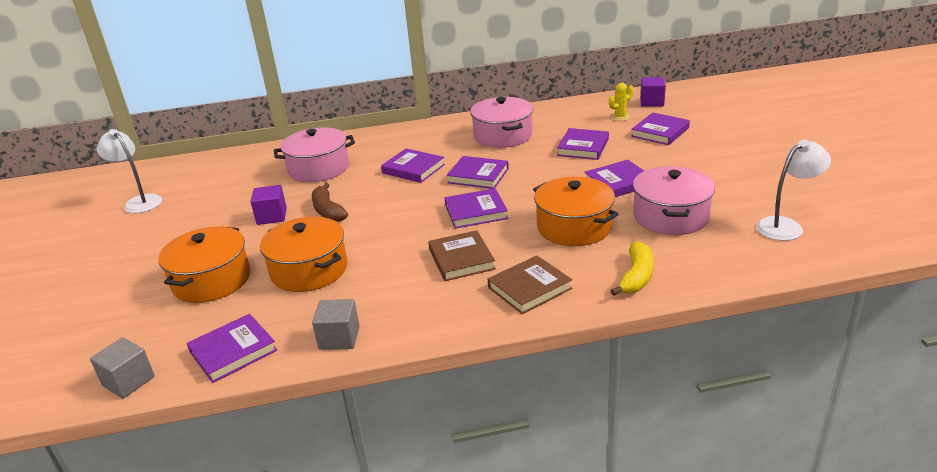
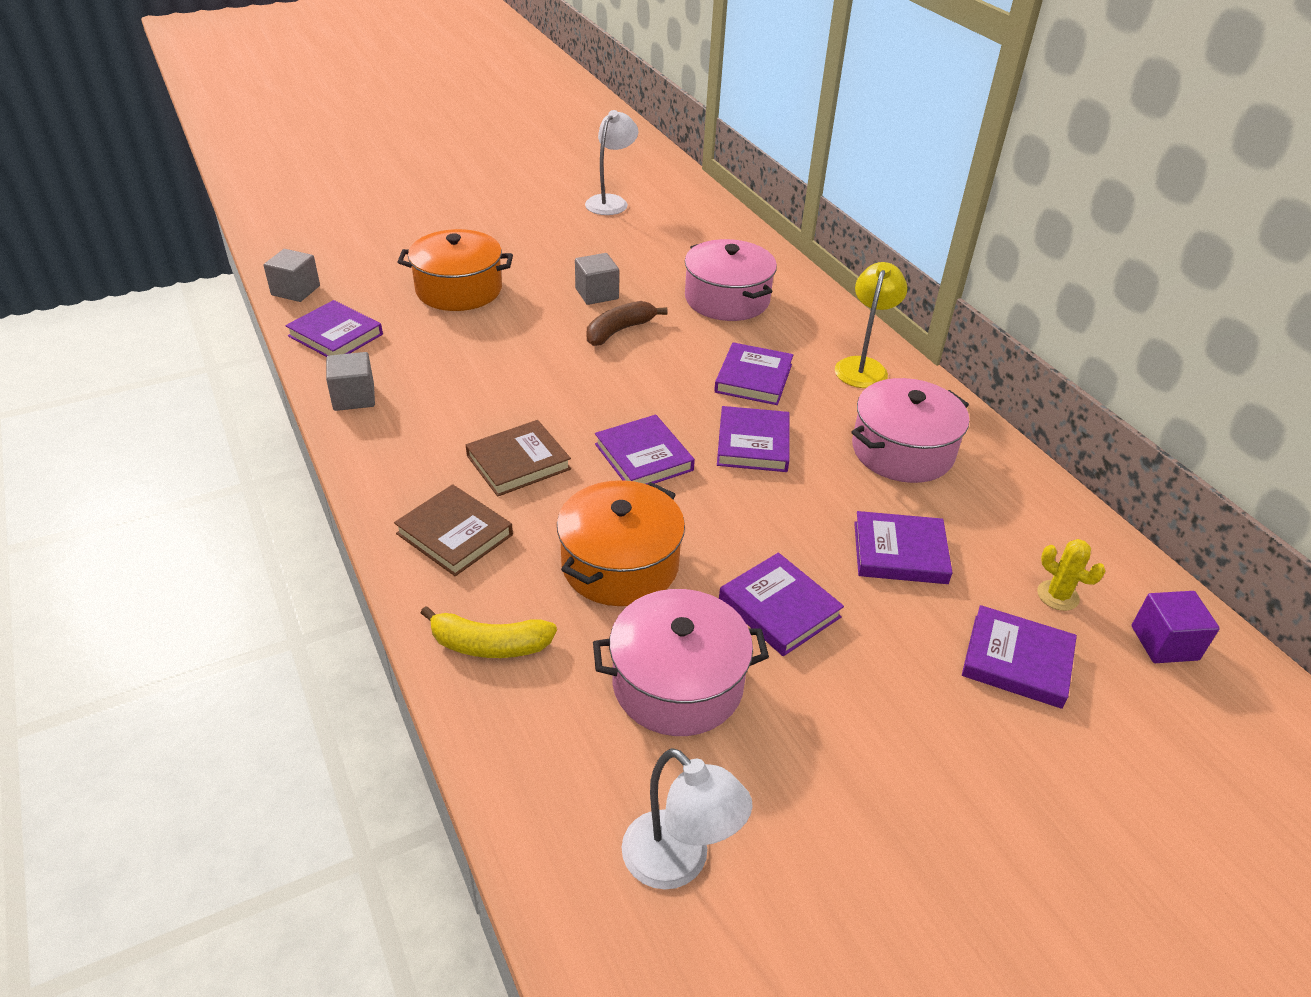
camera: 70 degrees right, 10 degrees up
(272, 216) = (597, 294): purple cube -> grey cube
(309, 270) = (483, 347): orange pot -> none
(421, 136) = (863, 366): none -> yellow lamp

